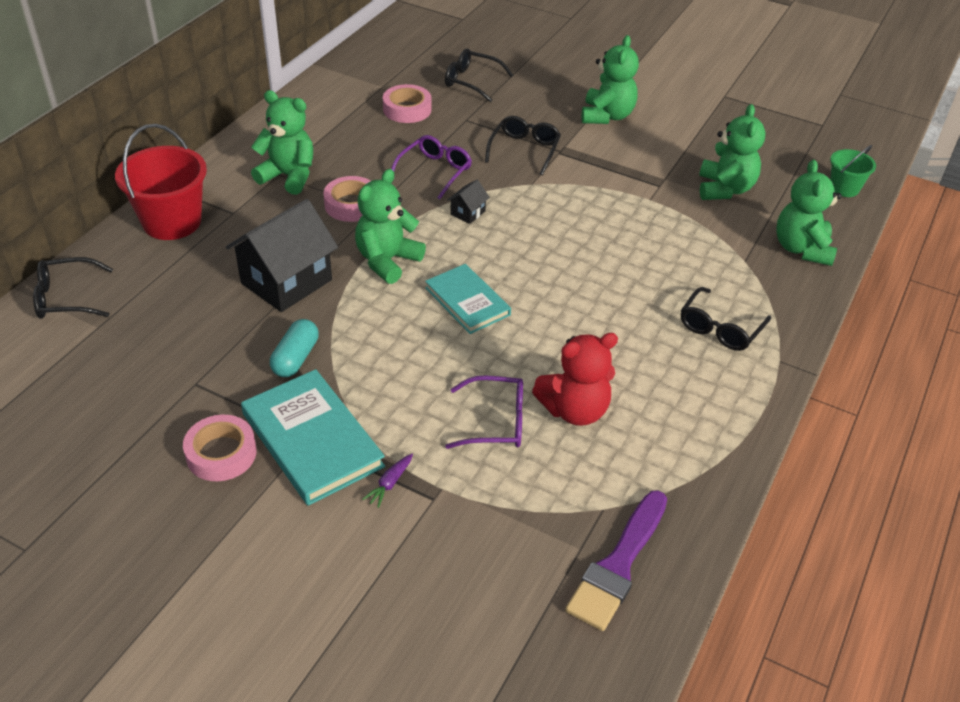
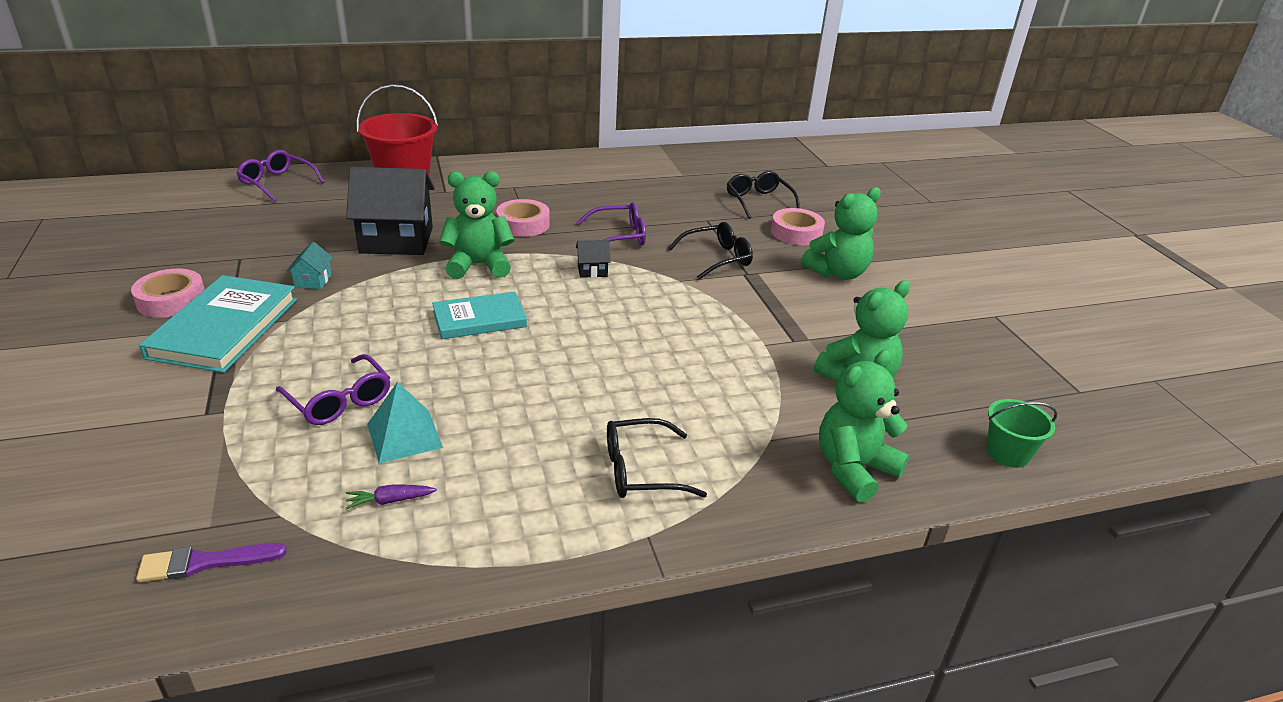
camera: 45 degrees right, 10 degrees down
(66, 298) = (277, 183): black glasses -> purple glasses
(288, 176) = (517, 190): green teddy bear -> none
(295, 358) = (313, 281): turquoise capsule -> turquoise house
(390, 484) = (205, 384): purple carrot -> purple carrot (390, 500)
(407, 109) = (673, 194): pink tape -> pink tape (796, 233)
(467, 301) = (479, 319): turquoise book -> turquoise book turned 60 degrees clockwise
(574, 410) = (404, 435): red teddy bear -> turquoise pyramid
(618, 565) = (205, 562): purple brush -> purple brush, size x0.62

